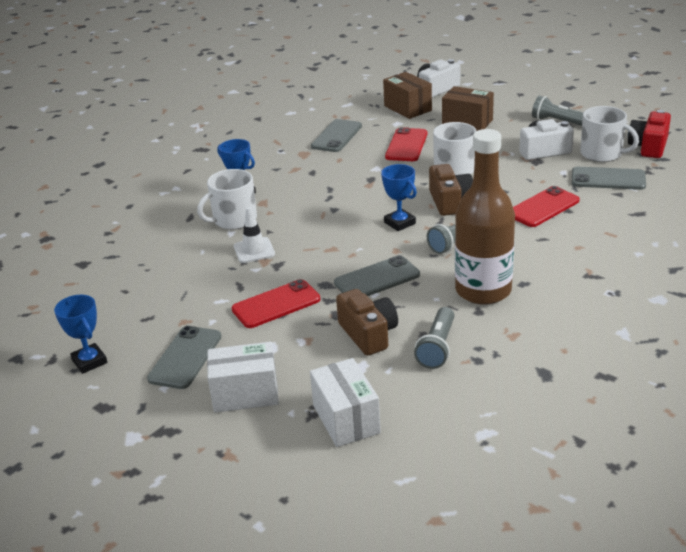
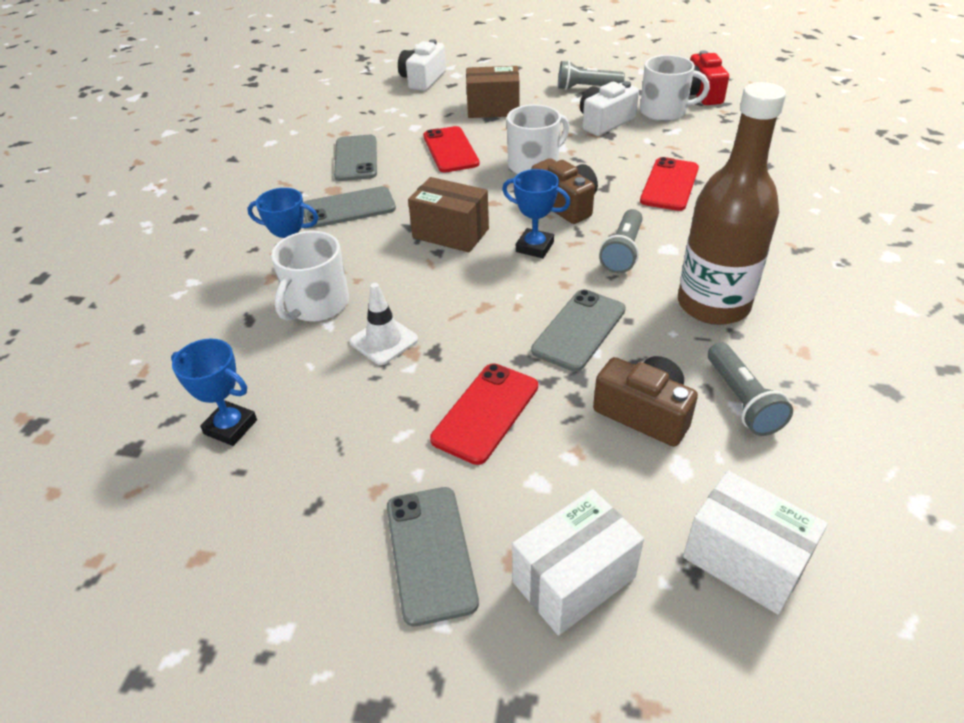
camera: 30 degrees left, 10 degrees up
(89, 361) = (278, 628): blue trophy -> blue trophy (230, 427)
(407, 108) = (410, 107): brown box -> brown box (450, 233)
(608, 179) = (698, 137): grey phone -> grey phone (348, 208)

